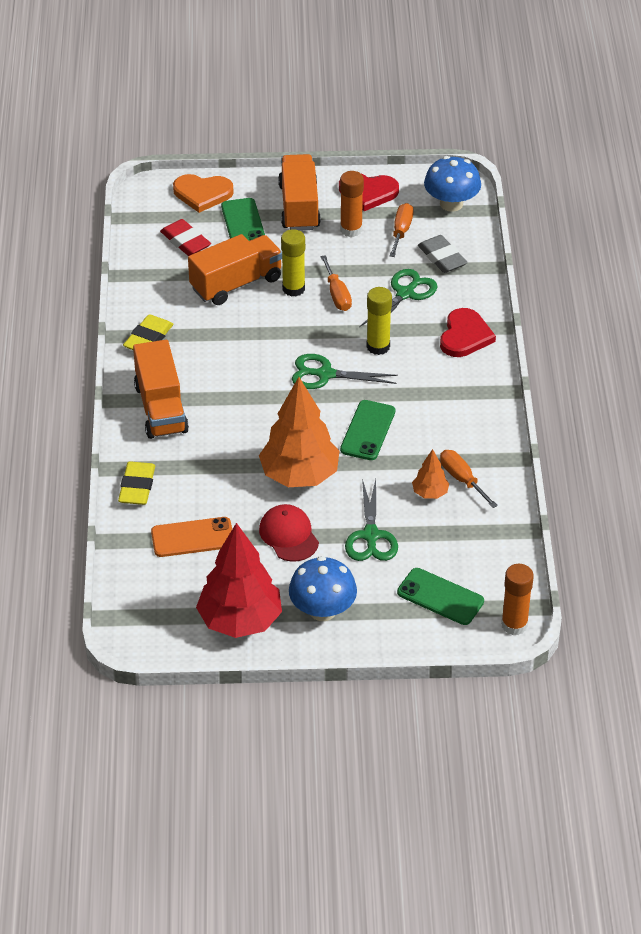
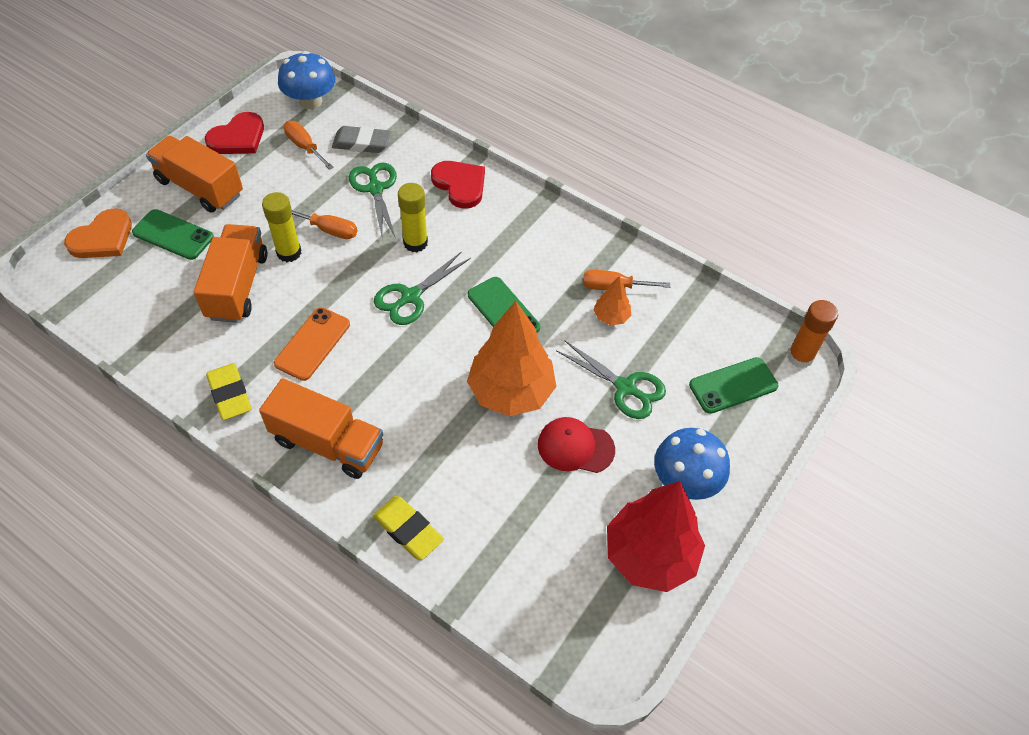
camera: 55 degrees left, 10 degrees up
(185, 241) = (144, 287): red eraser -> none
(192, 537) = (514, 526): orange phone -> orange phone (312, 344)
(351, 229) = (266, 174): orange glue stick -> none

